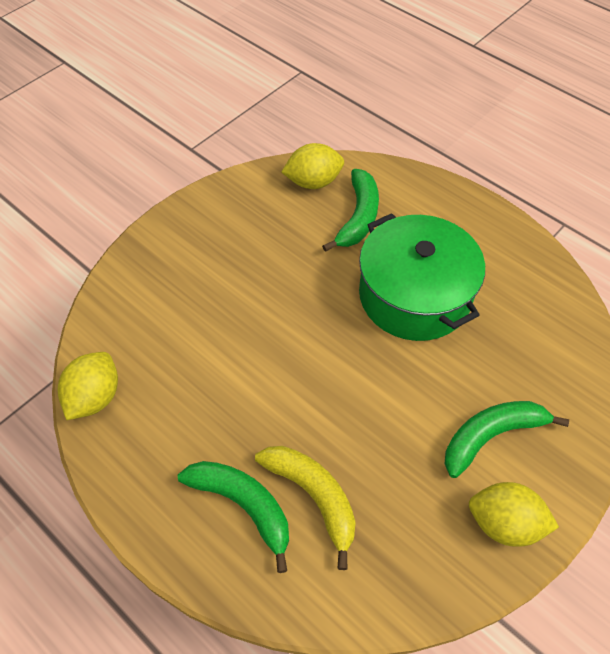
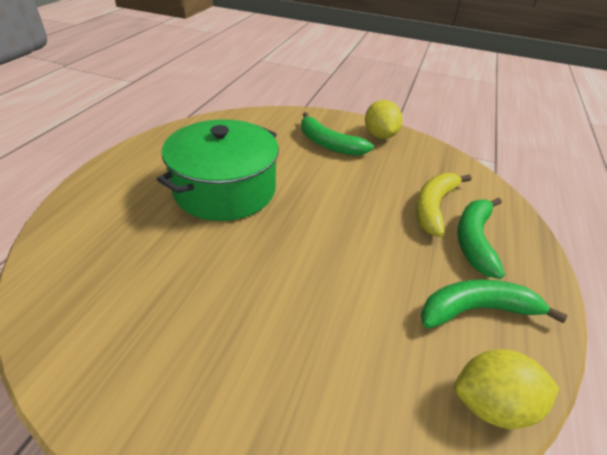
camera: 115 degrees left, 15 degrees down
(313, 182) = (69, 294): yellow lemon -> none
(358, 217) = (130, 241): green banana -> green banana (476, 310)

